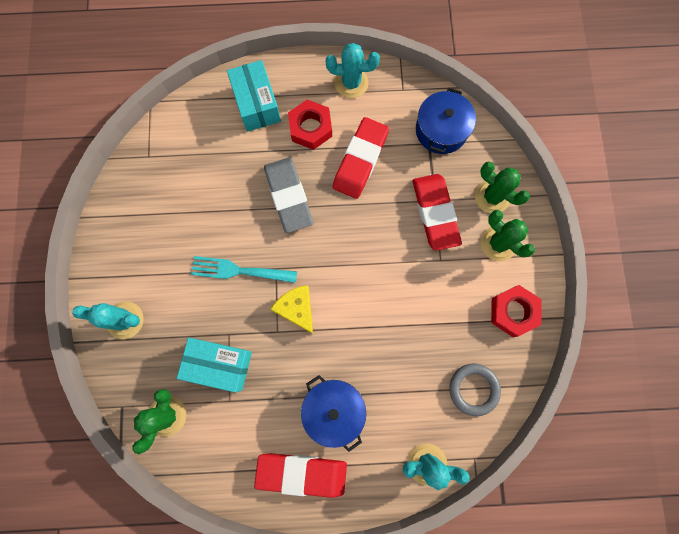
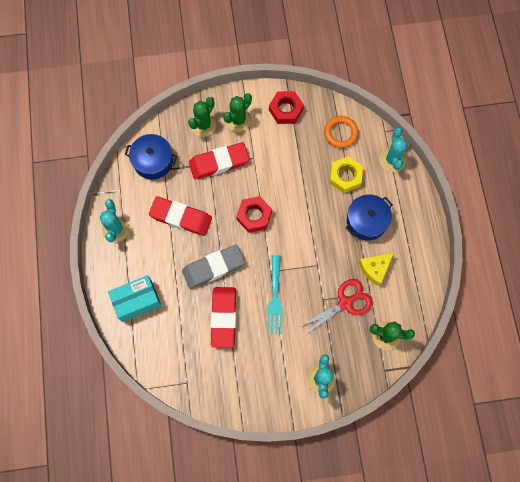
camera: 95 degrees left, 5 degrees down
(219, 364) = (345, 303): turquoise box -> red scissors
(297, 309) = (299, 253): yellow cheese -> yellow cheese (375, 269)
(301, 473) = (410, 238): red eraser -> red eraser (224, 317)
(310, 128) = (156, 257): red nut -> red nut (254, 216)
(404, 387) = (345, 176): none -> yellow nut
(473, 389) = (340, 133): grey ring -> orange ring

